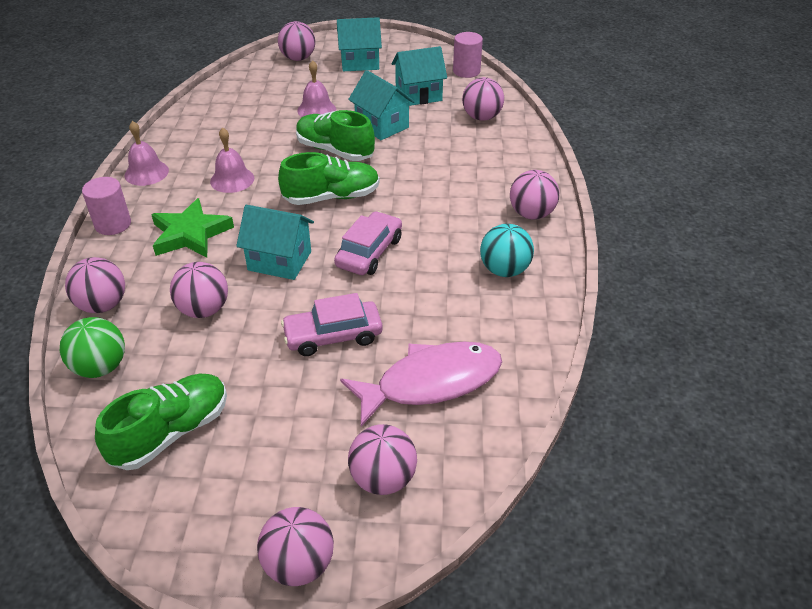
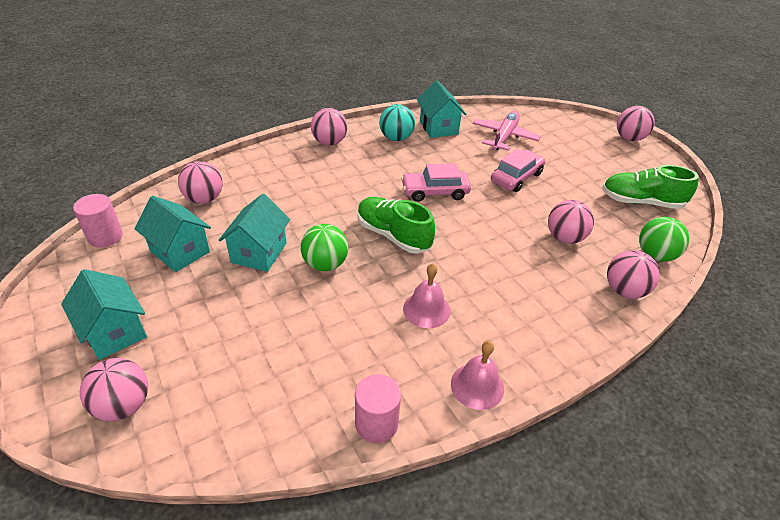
camera: 125 degrees left, 0 degrees up
(113, 224) = (560, 352): pink cylinder -> pink cylinder (376, 423)
(190, 234) = (514, 291): green star -> none
(280, 261) = (486, 227): turquoise house -> turquoise house (438, 127)
(316, 110) = (256, 314): pink bell -> none
(333, 336) = (516, 177): pink car -> pink car turned 90 degrees counterclockwise
(335, 151) = (325, 264): green shoe -> green ball
(383, 479) = (569, 132): pink ball -> none
(431, 382) = (504, 137): pink fish -> pink plane

